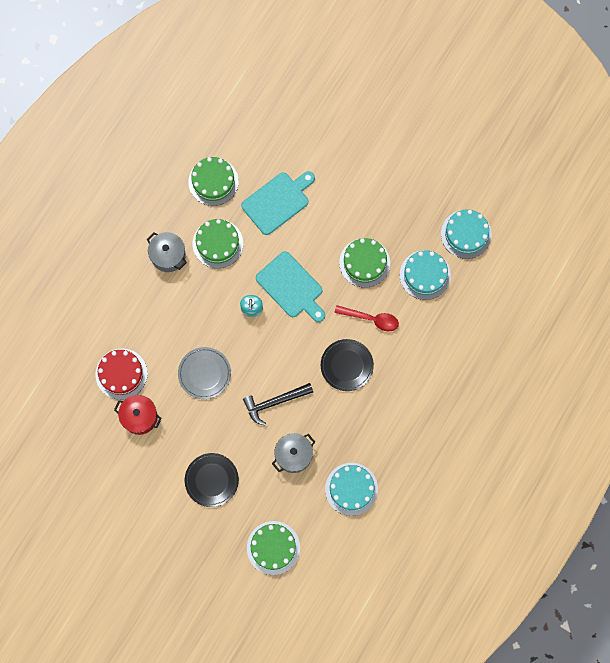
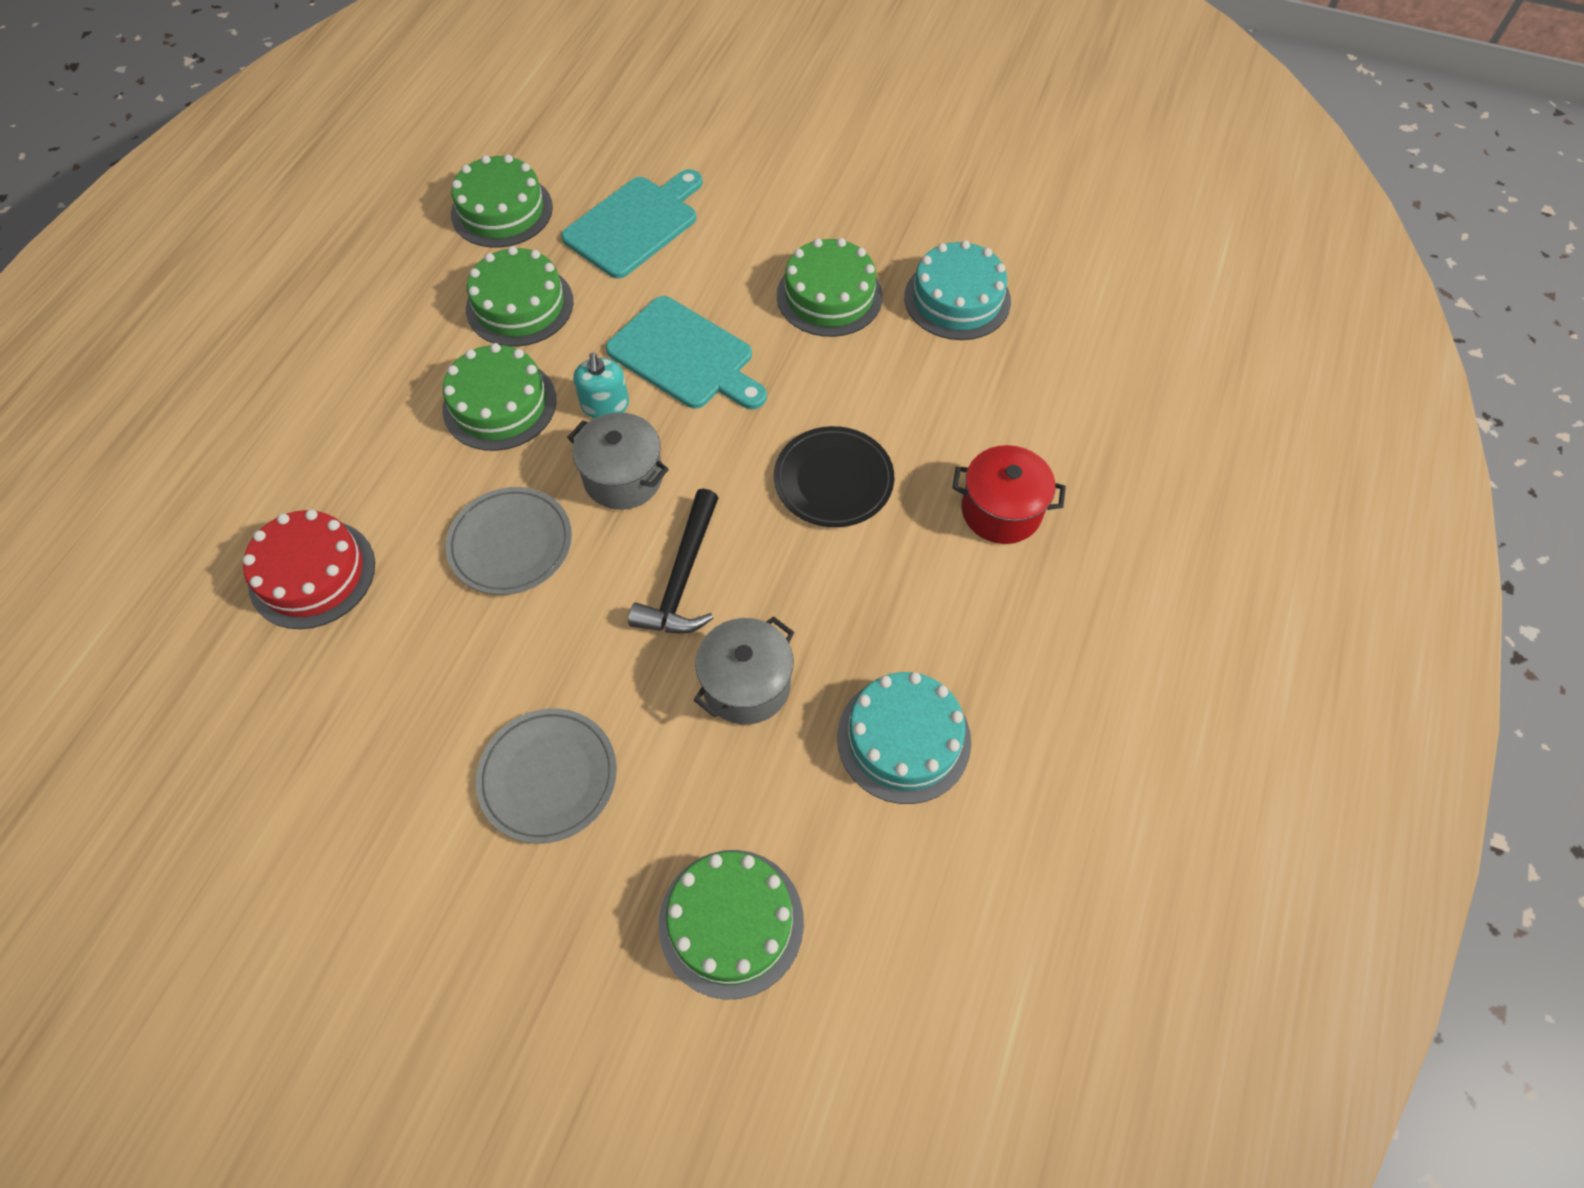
camera: 10 degrees left, 15 degrees down
(140, 417) = (358, 660): red pot -> red pot (1001, 511)
(168, 256) = (415, 339): grey pot -> grey pot (623, 477)
(204, 300) = (499, 404): none -> green cake
(211, 480) = (548, 777): black plate -> grey plate
(274, 402) = (682, 577): black hammer -> black hammer turned 45 degrees counterclockwise
(371, 319) = (866, 388): red spoon -> none
(466, 234) = (1018, 225): turquoise cake -> none

